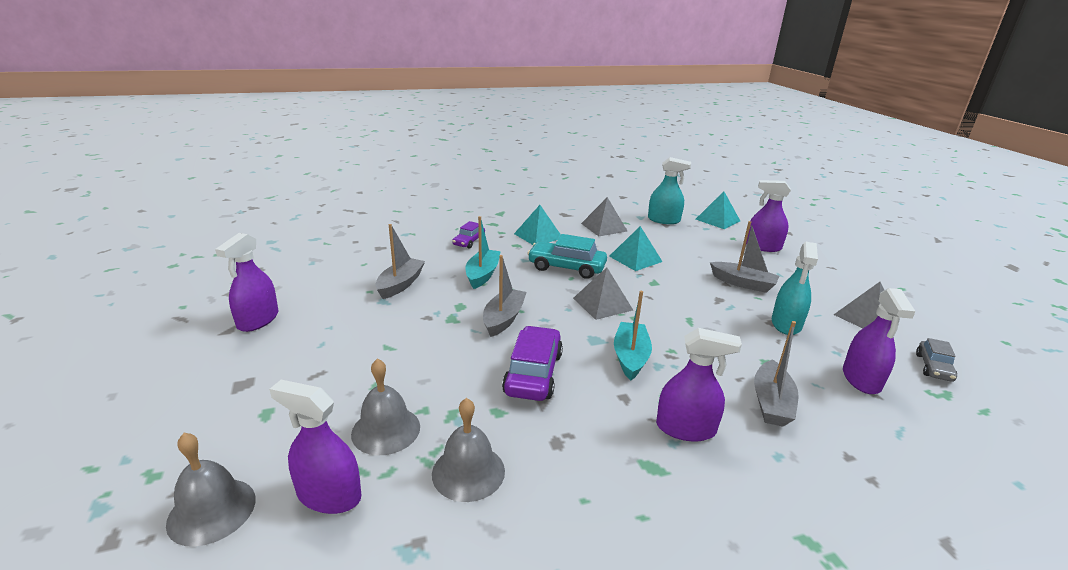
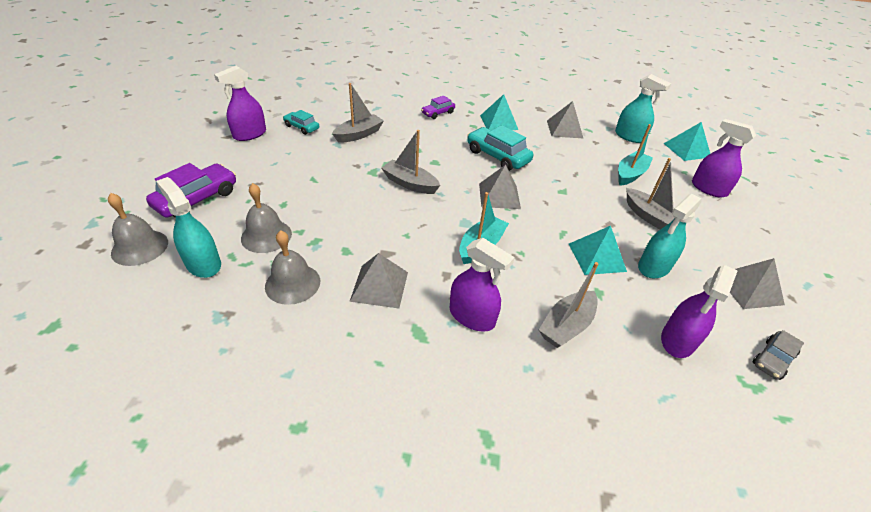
camera: 25 degrees right, 15 degrees up
(322, 295) = (301, 127): none -> turquoise car
(329, 495) = (203, 264): purple spray bottle -> turquoise spray bottle
(482, 275) = (425, 143): turquoise boat -> turquoise boat (630, 174)
(503, 319) = (410, 184): grey boat -> grey boat turned 105 degrees counterclockwise
(533, 373) = (394, 232): purple car -> purple car (197, 199)
(569, 435) = (379, 286): none -> grey pyramid
(635, 258) = (566, 165): turquoise pyramid -> turquoise pyramid (596, 257)

